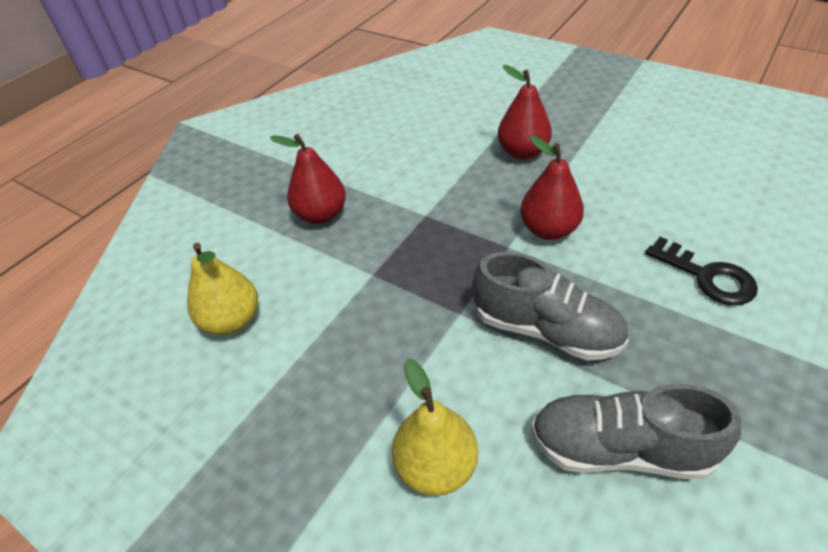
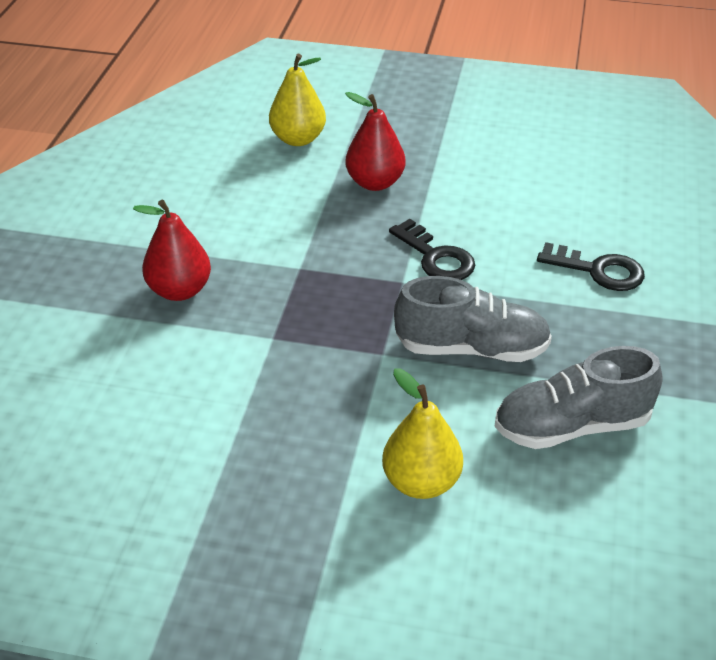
camera: 25 degrees left, 5 degrees down
(232, 320) = (141, 416): yellow pear -> yellow pear (298, 139)
(548, 230) = (436, 257): red pear -> black key

